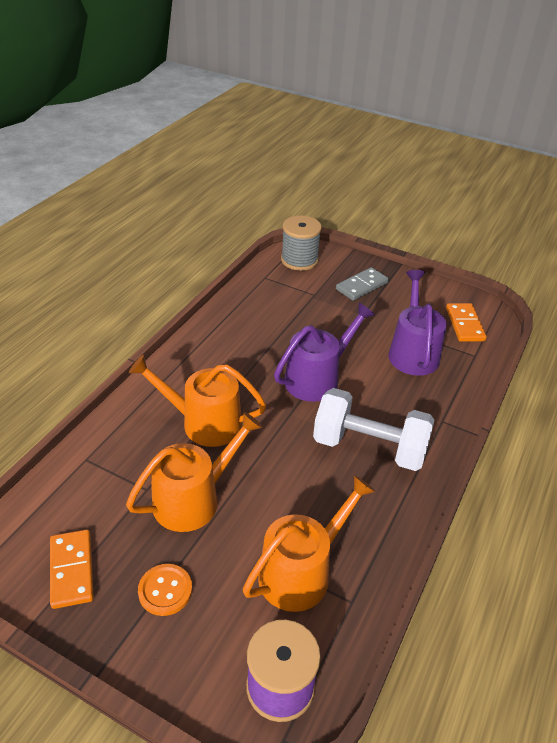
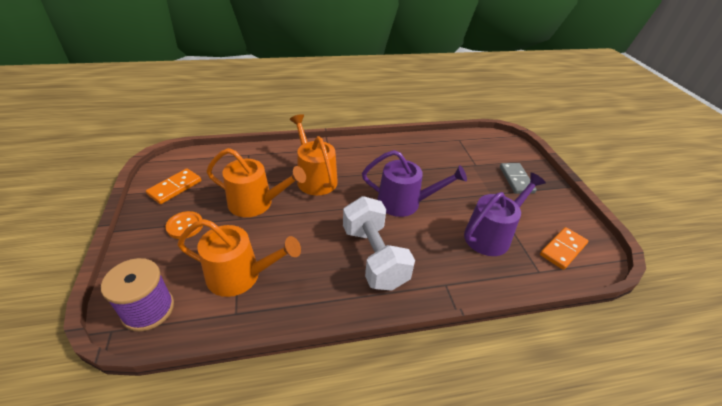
camera: 50 degrees right, 0 degrees up
(299, 260) = (495, 144): grey spool -> none
(361, 286) = (516, 180): grey domino -> grey domino turned 75 degrees clockwise

